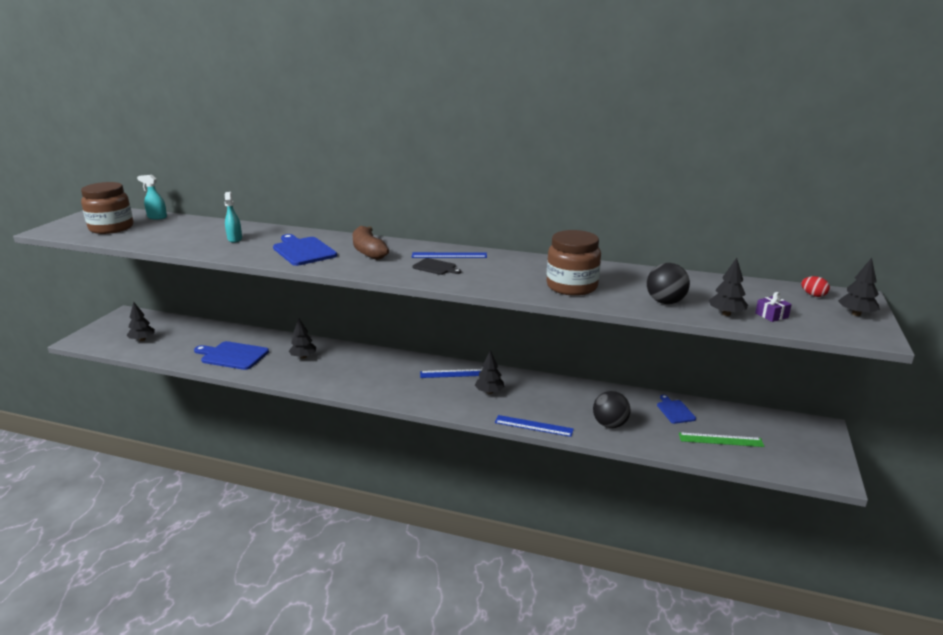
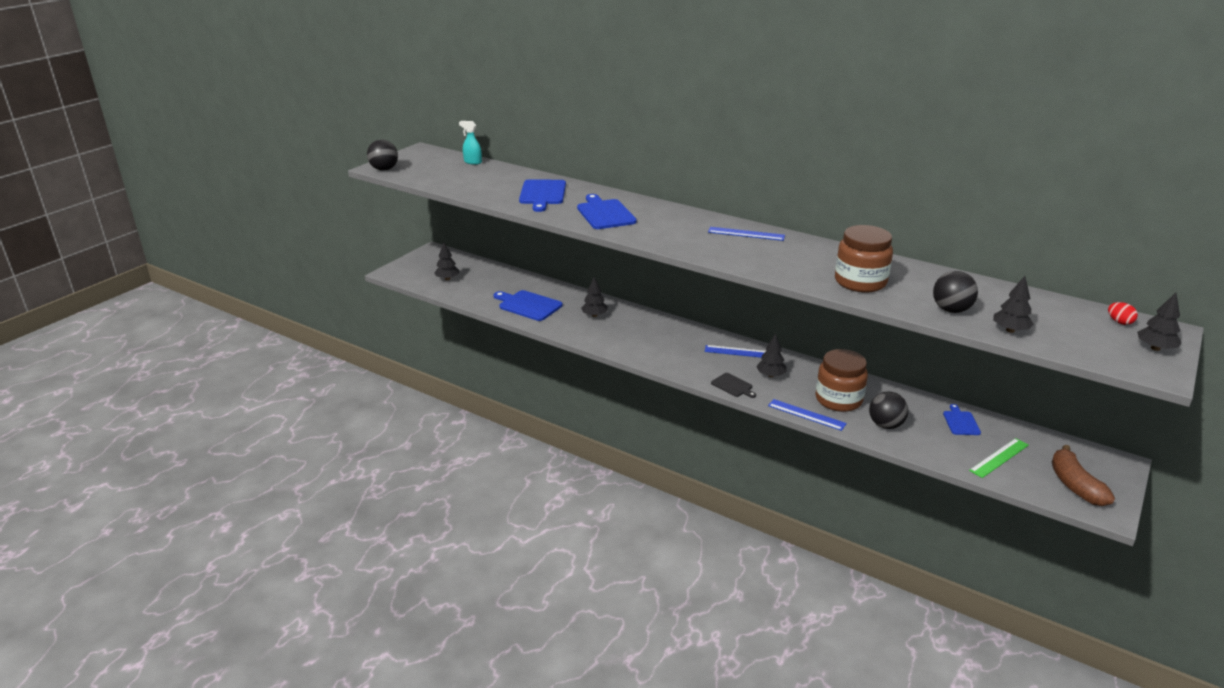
camera: 15 degrees right, 5 degrees up
(56, 231) = (384, 169): none -> black ball
(111, 228) = (432, 170): brown jar -> brown jar (838, 400)
(235, 239) = (542, 194): turquoise spray bottle -> blue cutting board
(368, 251) = (667, 221): brown banana -> brown banana (1075, 485)
(436, 267) = (729, 245): black cutting board -> black cutting board (733, 386)
(720, 440) = (999, 457): green ruler -> green ruler turned 60 degrees counterclockwise
(771, 315) = (1059, 338): purple gift -> none

